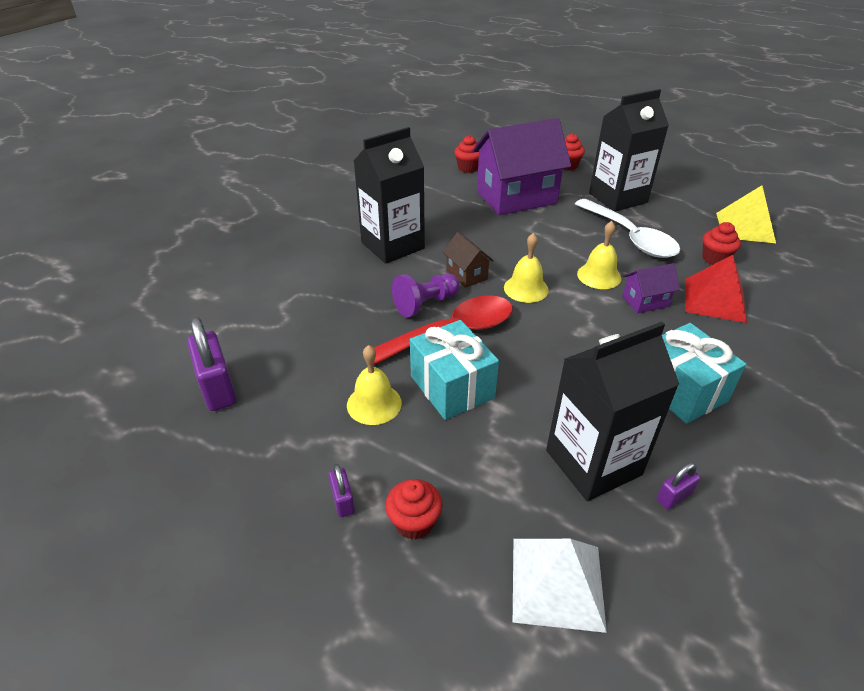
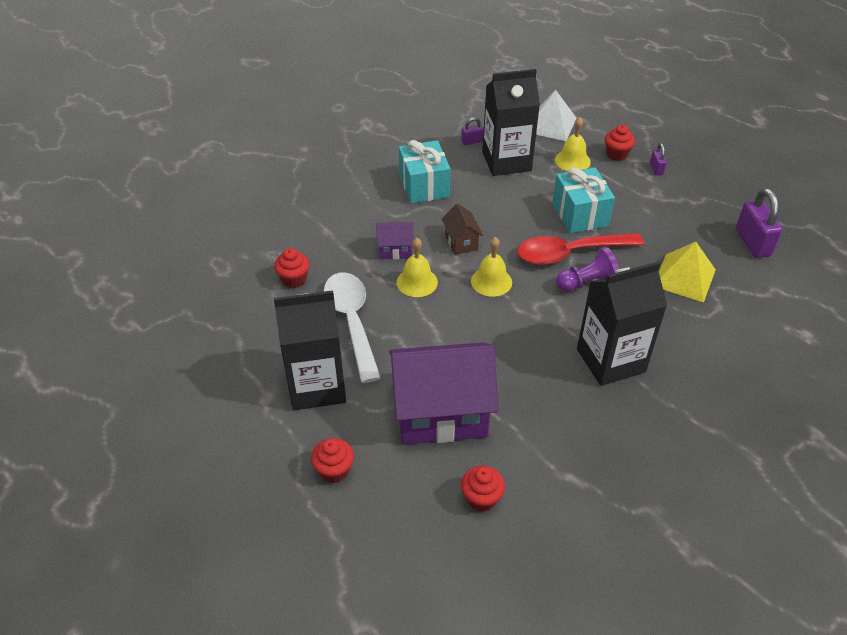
camera: 165 degrees left, 5 degrees up
(374, 403) = (636, 213): yellow bell -> yellow bell (572, 161)
(467, 274) = (541, 307): brown house -> brown house (461, 242)
(714, 300) = (336, 241): red pyramid -> none
(745, 227) = (222, 311): yellow pyramid -> yellow pyramid (684, 277)

